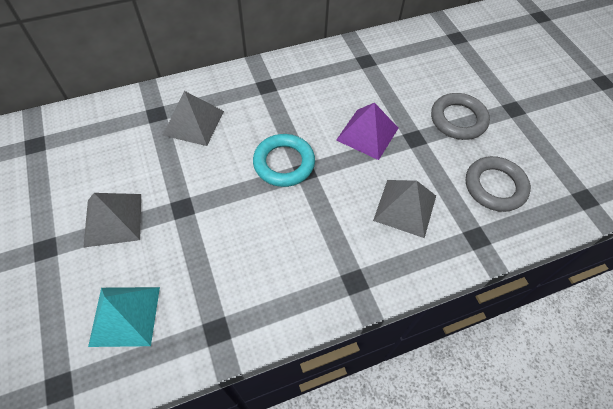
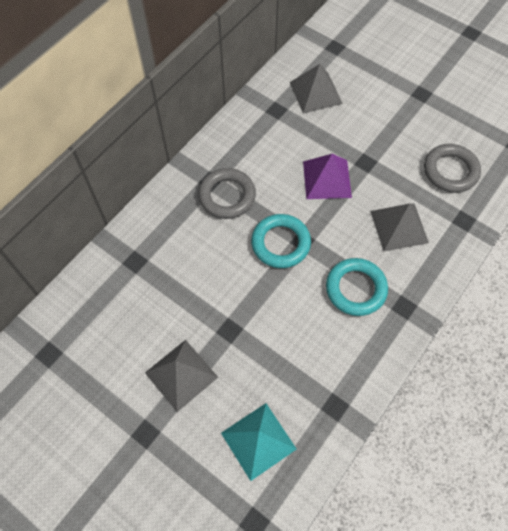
camera: 30 degrees left, 5 degrees up
(193, 123) = (175, 251): grey pyramid -> grey pyramid (315, 92)
(320, 238) = (356, 289): none -> turquoise ring
(458, 119) = (387, 127): grey ring -> grey ring (227, 196)

